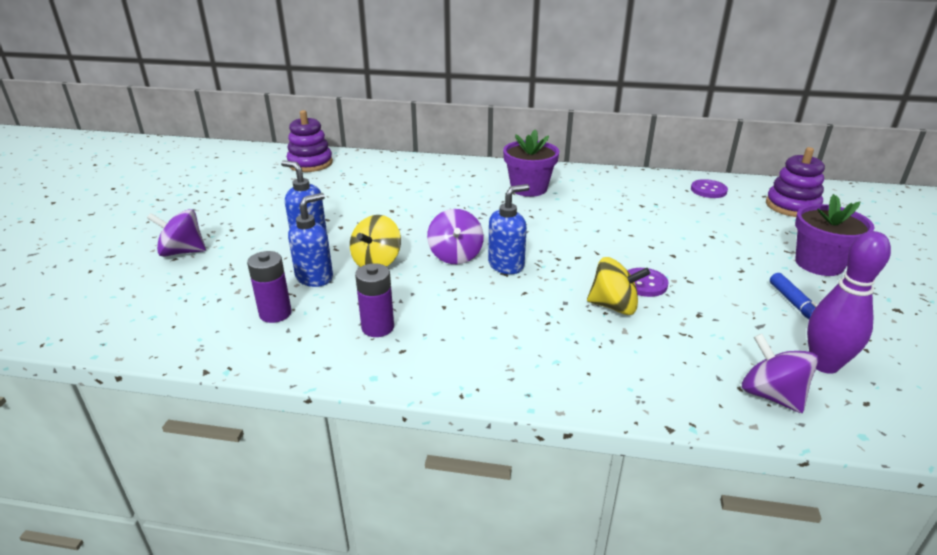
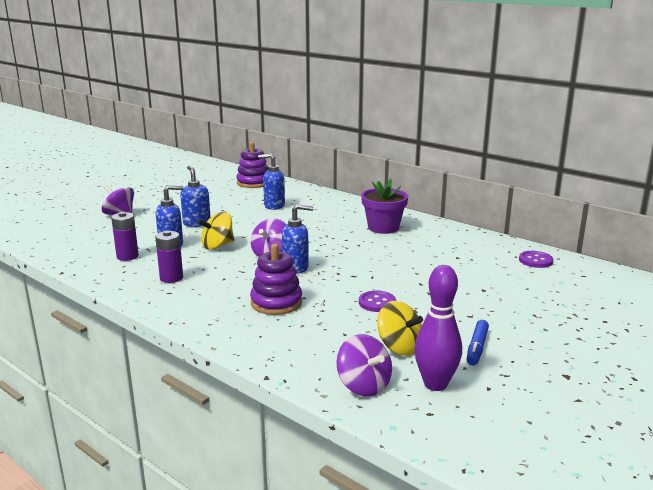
camera: 30 degrees right, 10 degrees down
(375, 189) = (274, 206): none -> blue soap dispenser
(614, 306) = (333, 308): yellow spinning top -> yellow spinning top (399, 347)
(771, 395) = (363, 385): purple spinning top -> purple spinning top turned 150 degrees clockwise
(792, 206) = (597, 288): purple stacking toy -> purple stacking toy (276, 303)
(819, 264) = (548, 330): purple flower pot -> none

